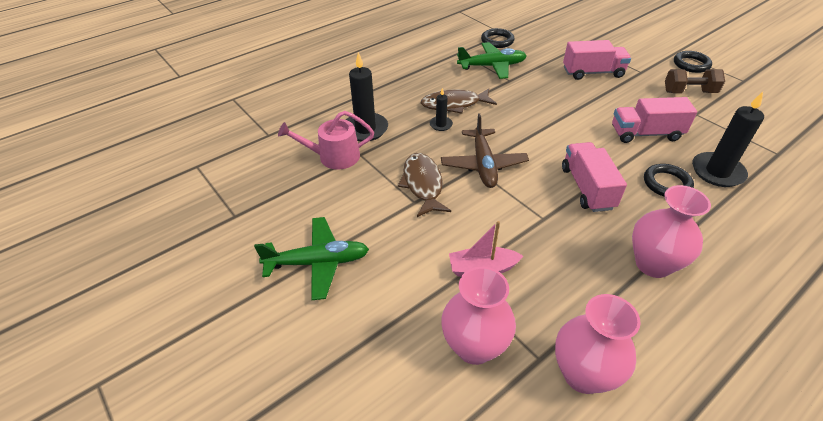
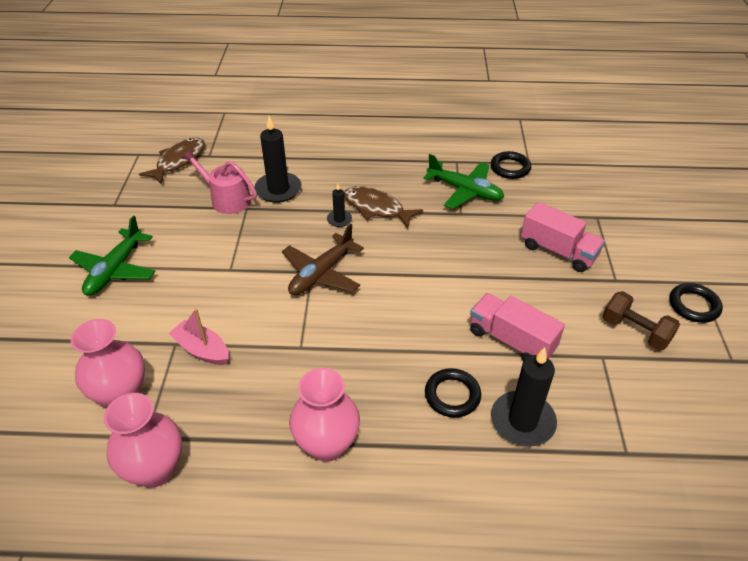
camera: 40 degrees right, 0 degrees up
(318, 263) = (115, 270): green plane -> green plane turned 75 degrees clockwise
(423, 184) = (255, 260): brown fish -> brown fish (178, 161)
(587, 188) = (374, 349): pink truck -> none

